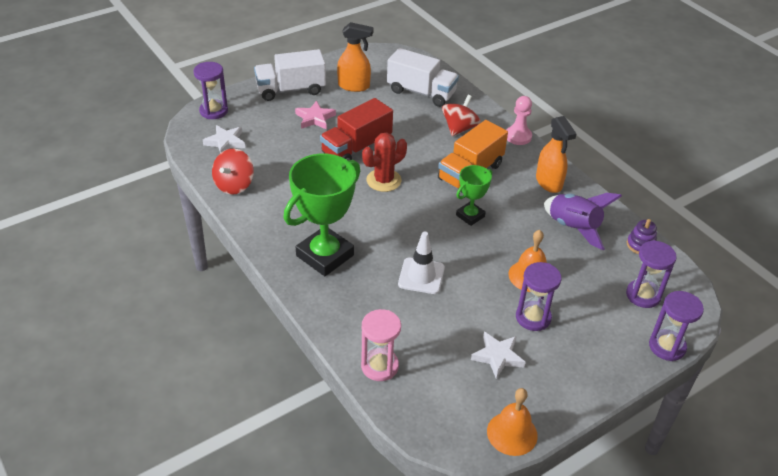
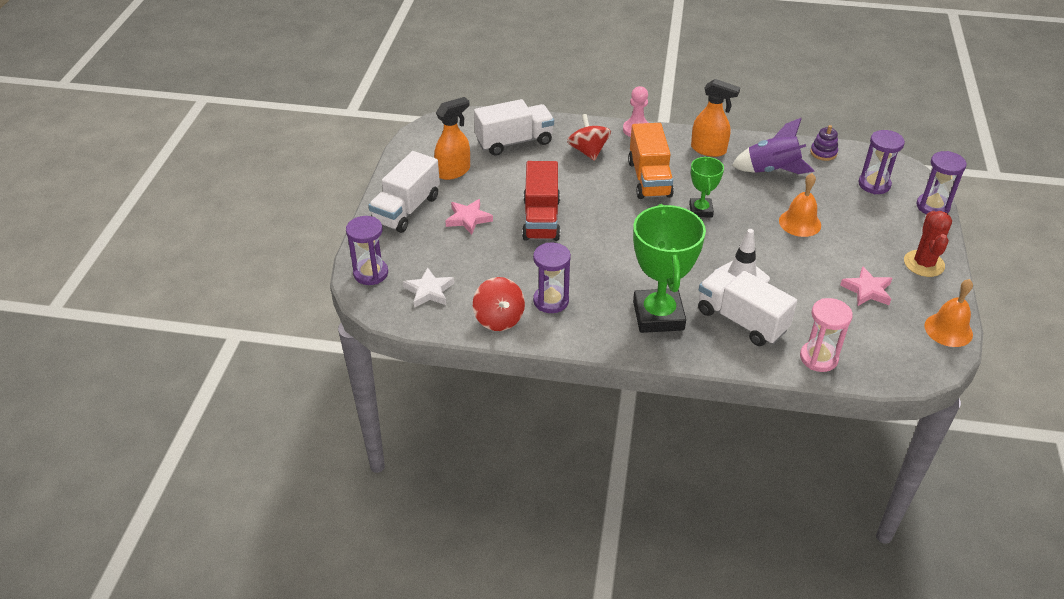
camera: 45 degrees left, 0 degrees up
(371, 301) = (741, 320): none -> white truck
(383, 180) = (603, 229): red cactus -> red cactus (924, 264)
(497, 356) = (867, 290): white star -> pink star
(533, 317) = (844, 248): purple hourglass -> purple hourglass (551, 301)

